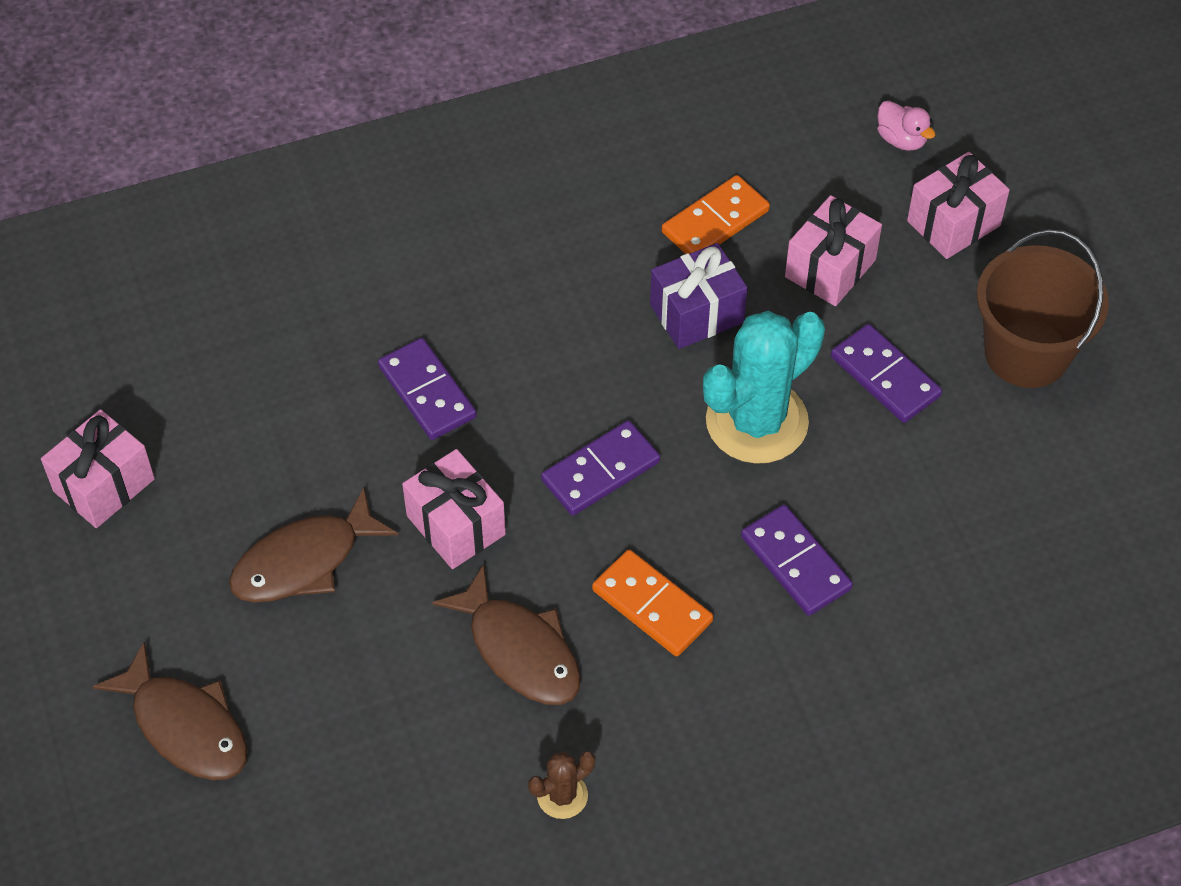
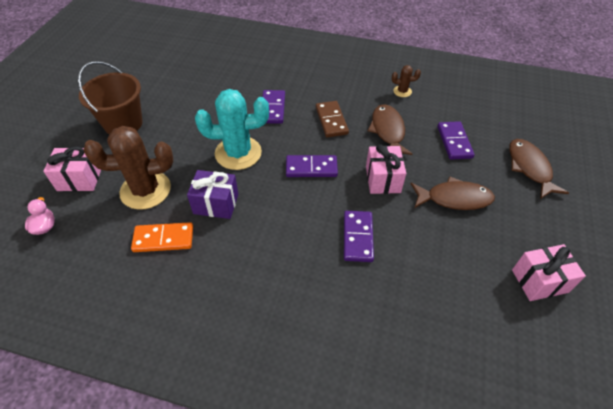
camera: 145 degrees left, 5 degrees down
(652, 606) = (331, 120): orange domino -> brown domino
(830, 268) = (145, 190): pink gift -> brown cactus
(885, 377) = (177, 142): purple domino -> purple domino (454, 142)

